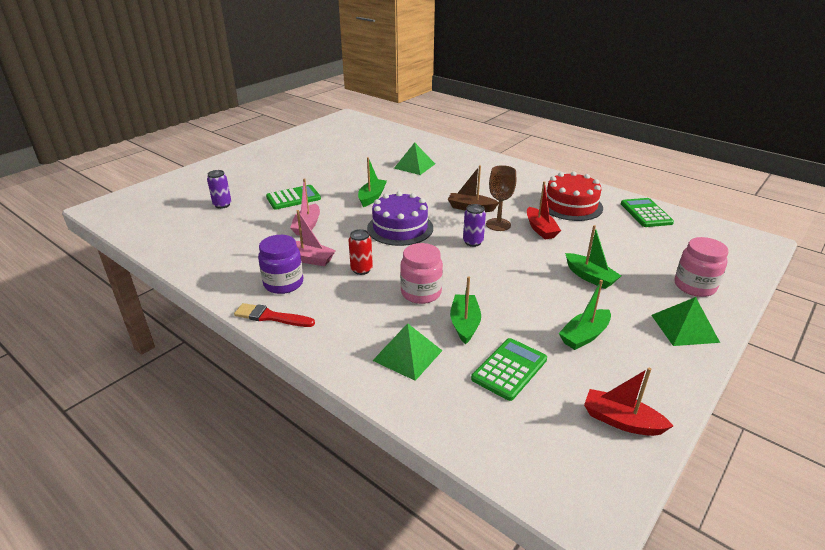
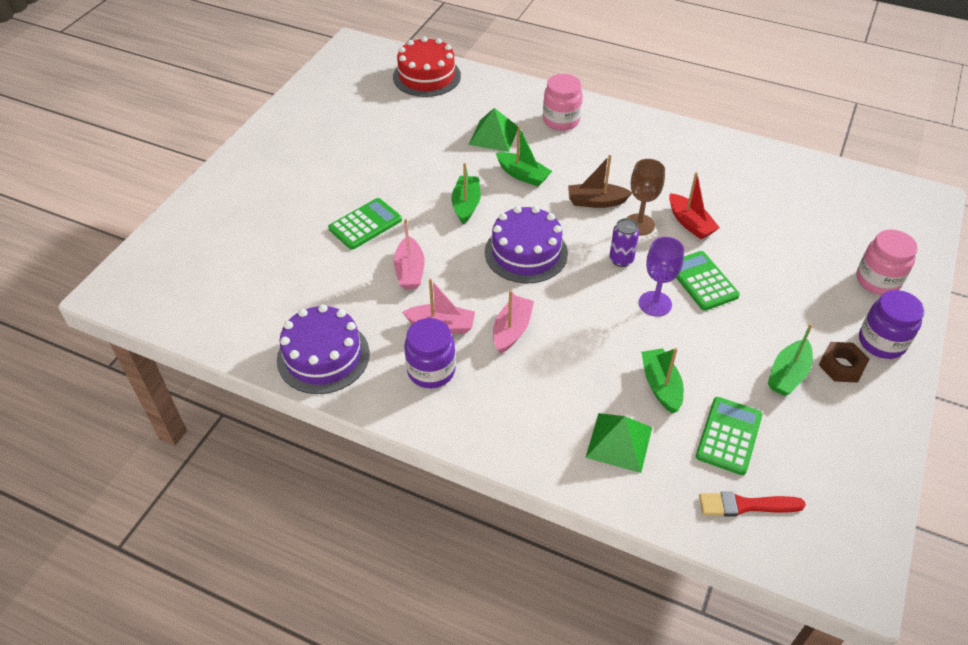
camera: 15 degrees left, 15 degrees up
(211, 262) = (323, 356): none -> purple cake
(222, 205) = (277, 254): purple can -> none
(271, 317) = (444, 423): red brush -> red brush (745, 505)
(361, 270) = (512, 330): red can -> pink boat
(421, 293) = (595, 351): pink jar -> pink jar (561, 121)
(487, 271) = (655, 304): none -> purple goblet
(571, 205) = (711, 176): red cake -> red cake (426, 76)
(590, 277) = (768, 289): green boat -> green boat (523, 175)
(621, 421) = (853, 473): red boat -> none
(639, 338) = (841, 365): none -> brown nut
(646, 213) = (799, 174): green calculator -> green calculator (702, 281)
(684, 328) = (881, 342): green pyramid -> purple jar

